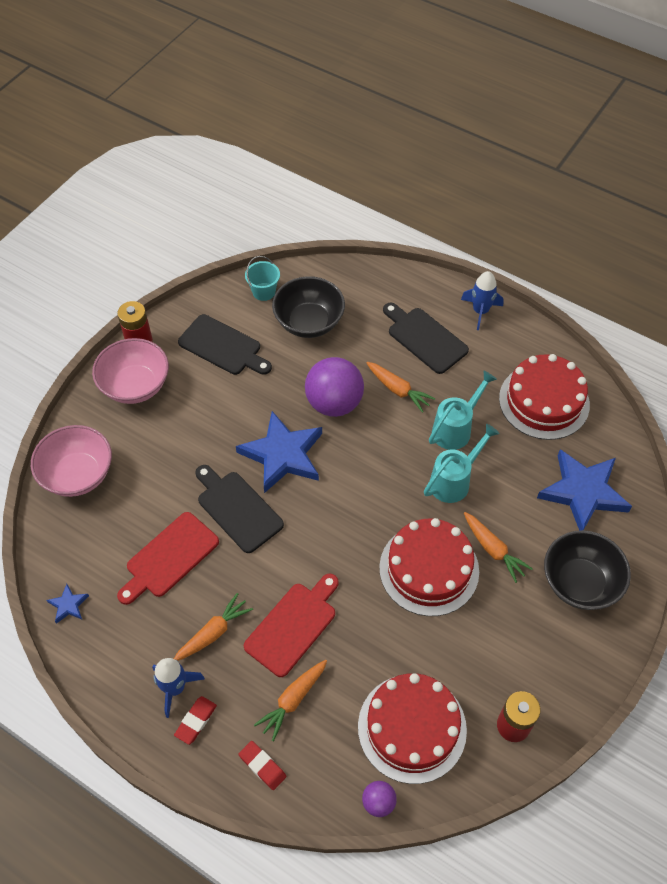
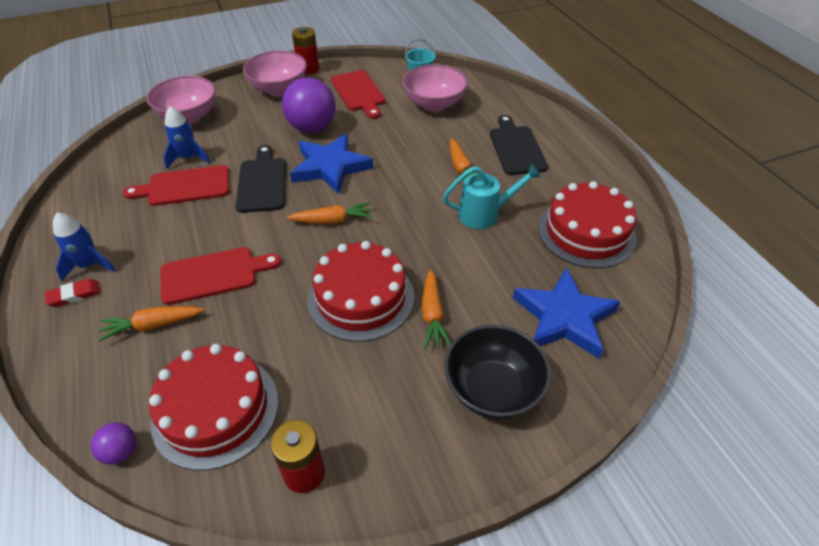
camera: 35 degrees right, 10 degrees down
(68, 605) = (94, 179): blue star -> none
(213, 633) = (155, 246): orange carrot -> orange carrot (332, 220)
(223, 347) = (358, 93): black cutting board -> red cutting board
(262, 766) = (76, 357): red eraser -> none
(309, 322) = (434, 104): black bowl -> pink bowl
(334, 403) = (402, 155): purple ball -> purple ball (312, 128)
(454, 481) = (447, 247): turquoise watering can -> none
(480, 311) = (582, 151): blue rocket -> blue rocket (188, 158)

